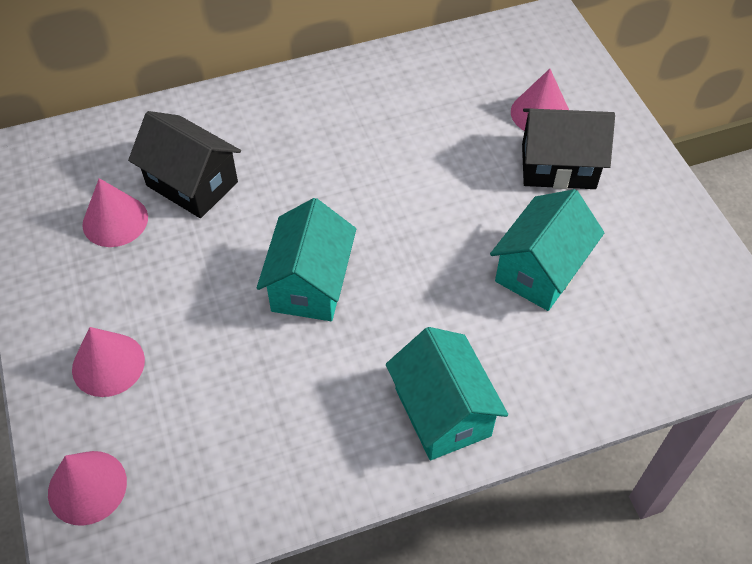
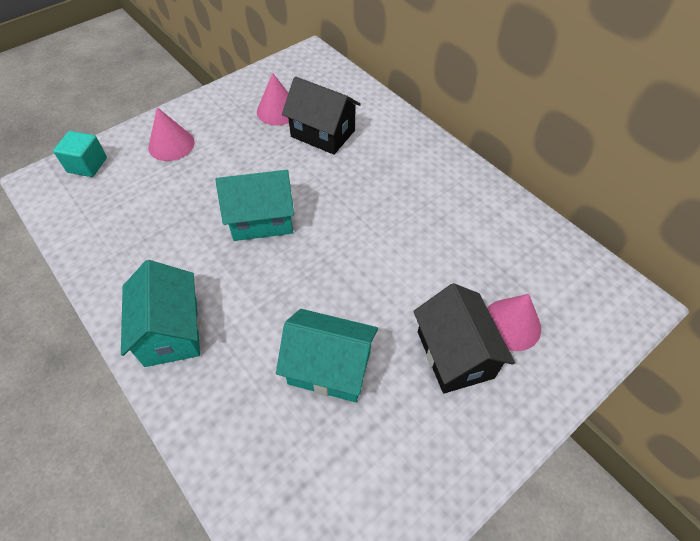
camera: 70 degrees right, 0 degrees up
(87, 487) = (87, 165): pink cone -> turquoise cube
(192, 184) = (322, 133): black house -> black house turned 75 degrees counterclockwise
(442, 412) = (171, 331): turquoise house -> turquoise house turned 60 degrees counterclockwise

